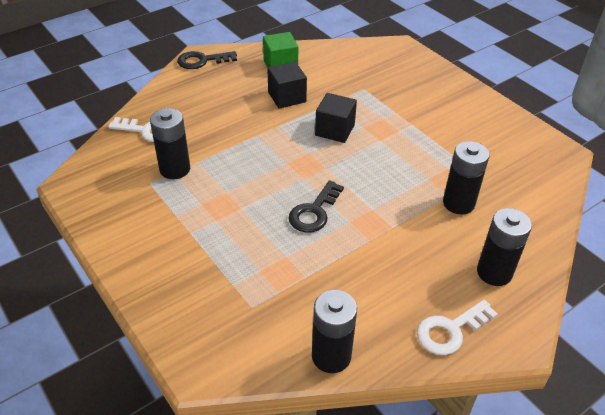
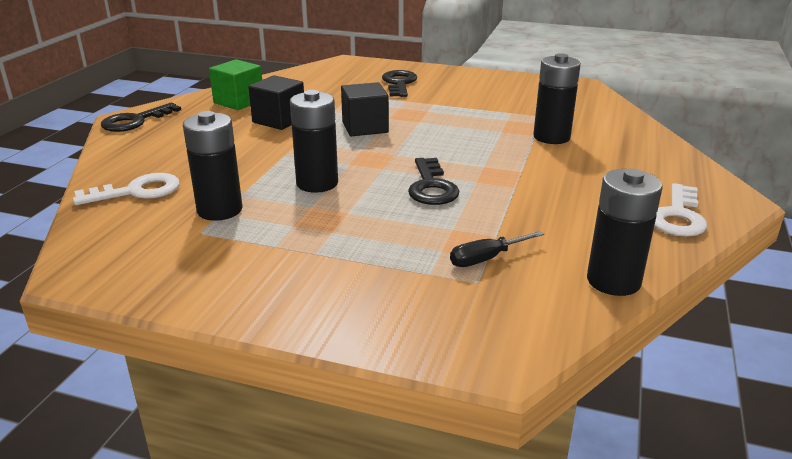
camera: 35 degrees left, 15 degrees down
(276, 292) = (486, 259): none -> black screwdriver
(412, 89) = (399, 83): none -> black key
(494, 272) = (648, 167): black battery -> black battery (317, 183)

